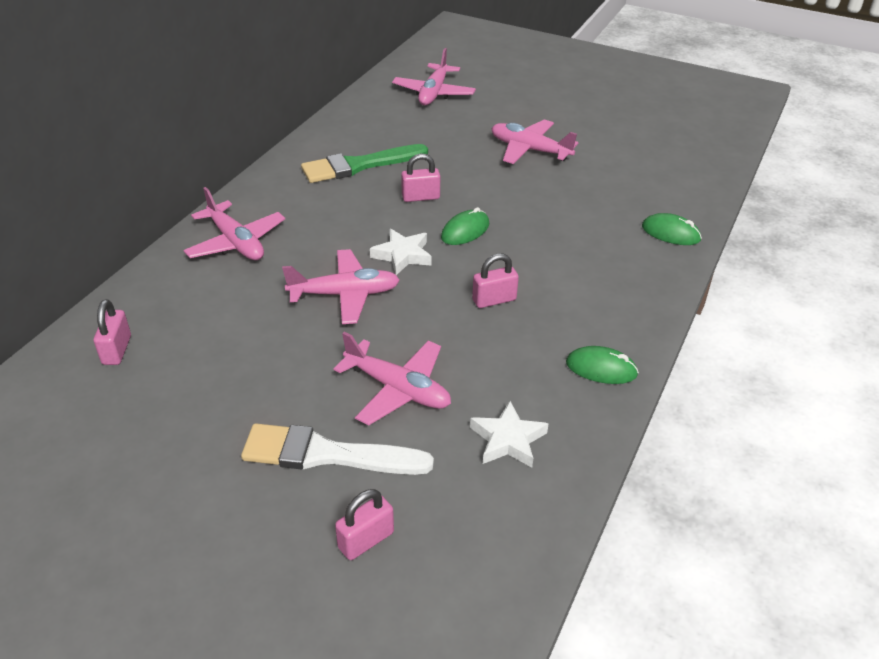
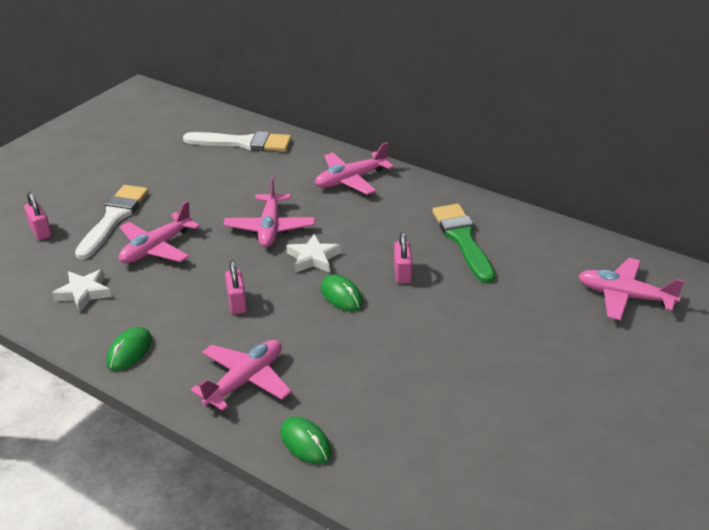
camera: 100 degrees right, 5 degrees down
(117, 350) = (243, 143): pink padlock -> white brush
(530, 150) = (491, 358): pink plane -> pink plane (245, 381)
(670, 233) = (305, 443): green mouse -> green mouse turned 75 degrees counterclockwise

